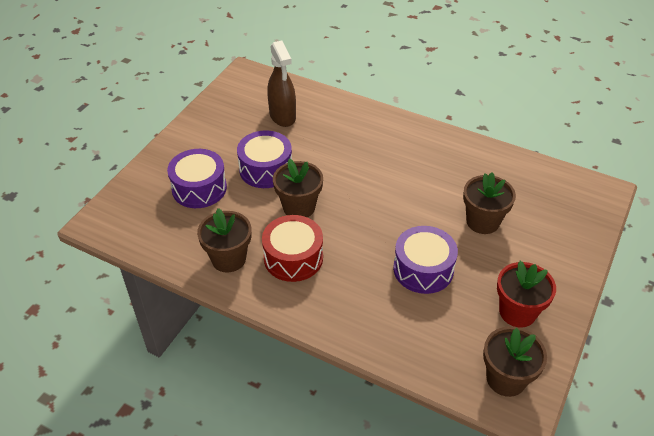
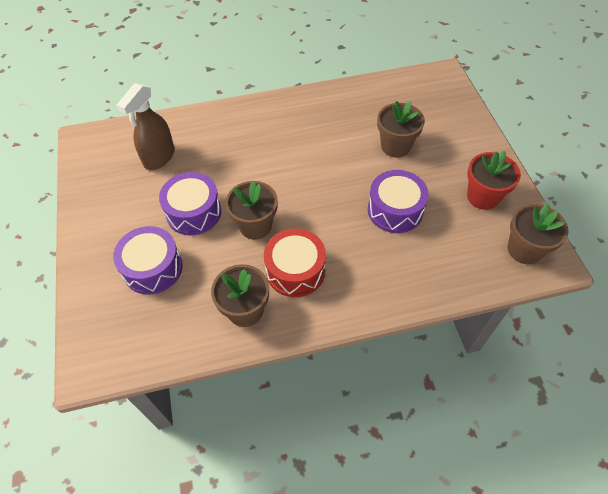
camera: 40 degrees left, 10 degrees up
(282, 116) = (159, 157): brown spray bottle -> brown spray bottle turned 90 degrees clockwise

